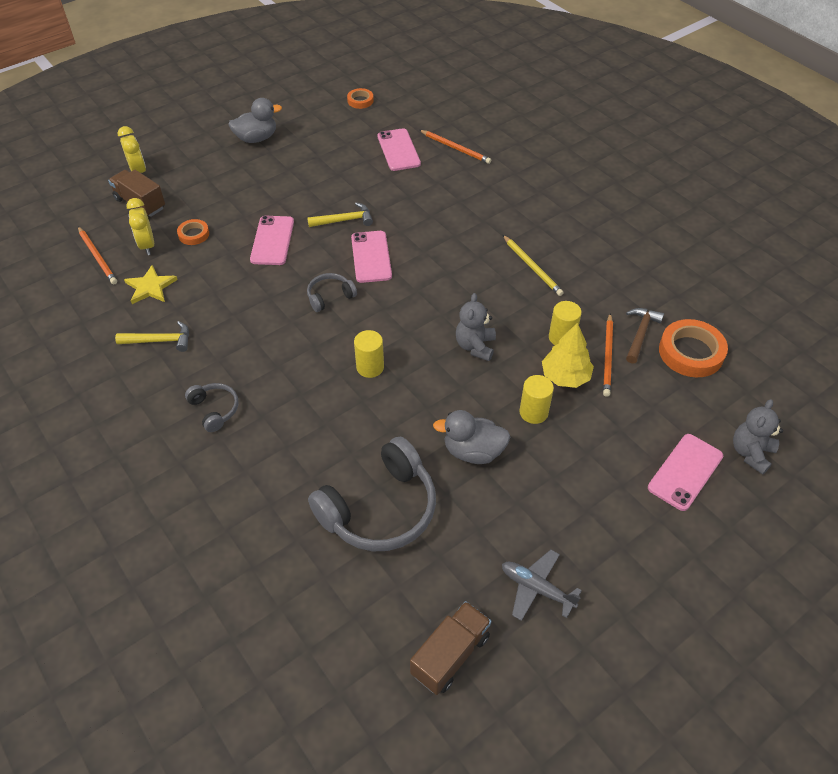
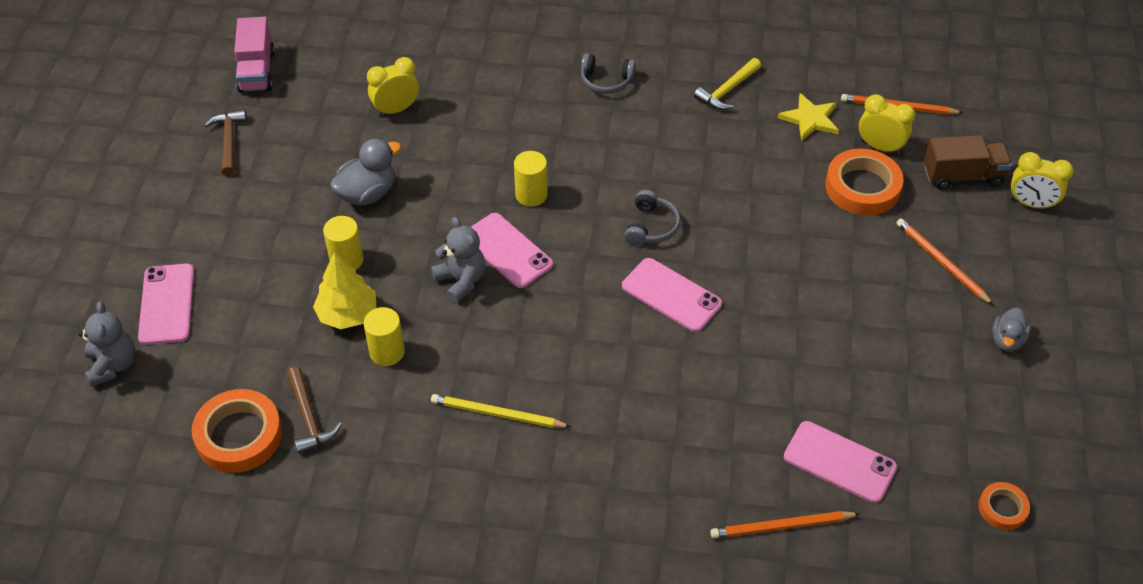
camera: 135 degrees right, 0 degrees up
(193, 234) = (862, 187): orange tape -> orange tape, size x1.85
(256, 138) = (1006, 340): grey duck -> grey duck, size x0.64
(272, 240) = (786, 237): pink phone -> pink phone (507, 250)
(344, 220) = (755, 314): yellow hammer -> none
(380, 509) = (396, 109): grey headphones -> yellow clock
(450, 655) = (257, 71): brown truck -> pink truck
(536, 588) = (229, 141): grey plane -> brown hammer
(607, 356) = (323, 365): orange pencil -> orange pencil (941, 262)

